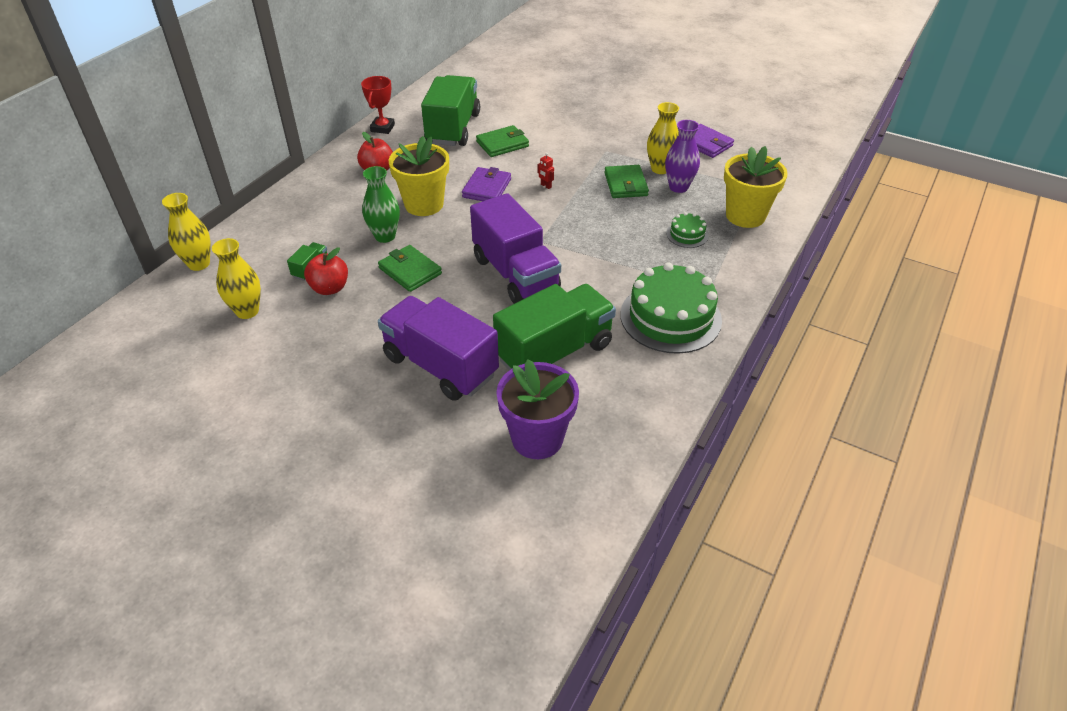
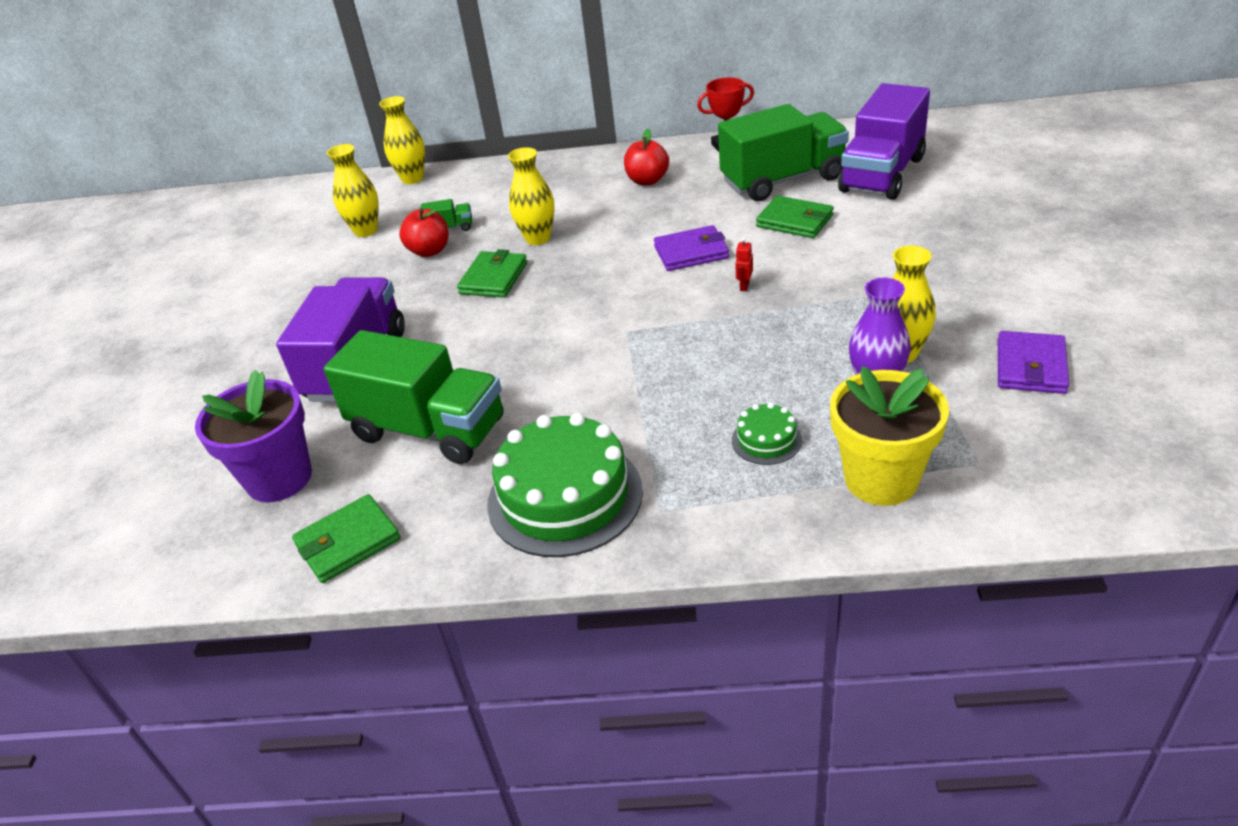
camera: 65 degrees right, 5 degrees down
(385, 236) = (538, 238): green vase -> yellow vase
(424, 204) = (616, 232): yellow flower pot -> none
(515, 274) = (547, 342): purple truck -> purple truck (882, 174)
(625, 184) = (824, 341): green wallet -> green wallet (348, 542)

